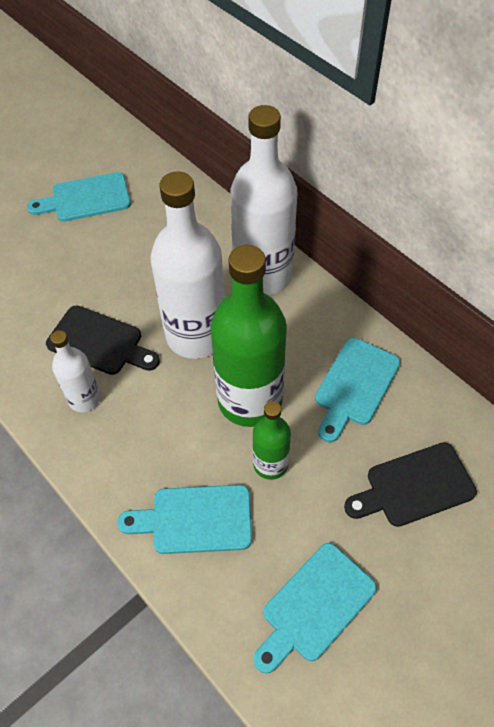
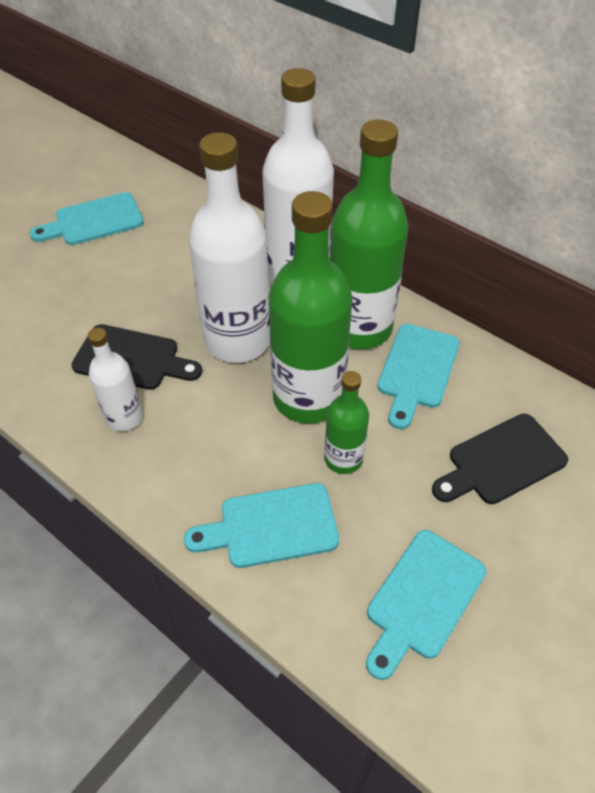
camera: 10 degrees left, 5 degrees down
(310, 335) = (359, 327): none -> green bottle

